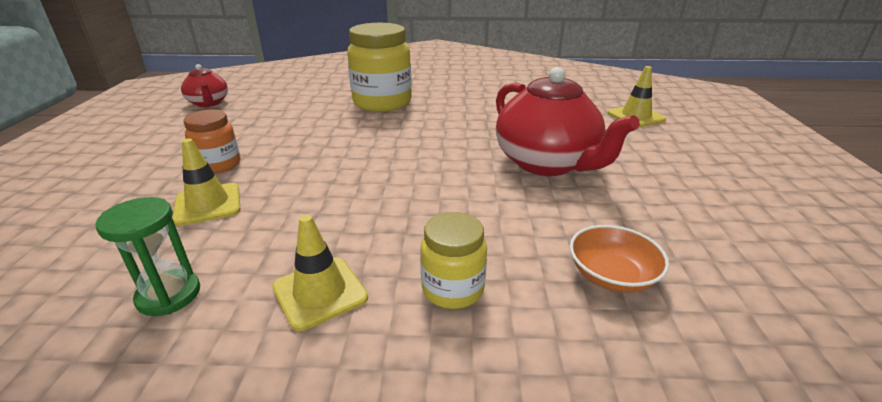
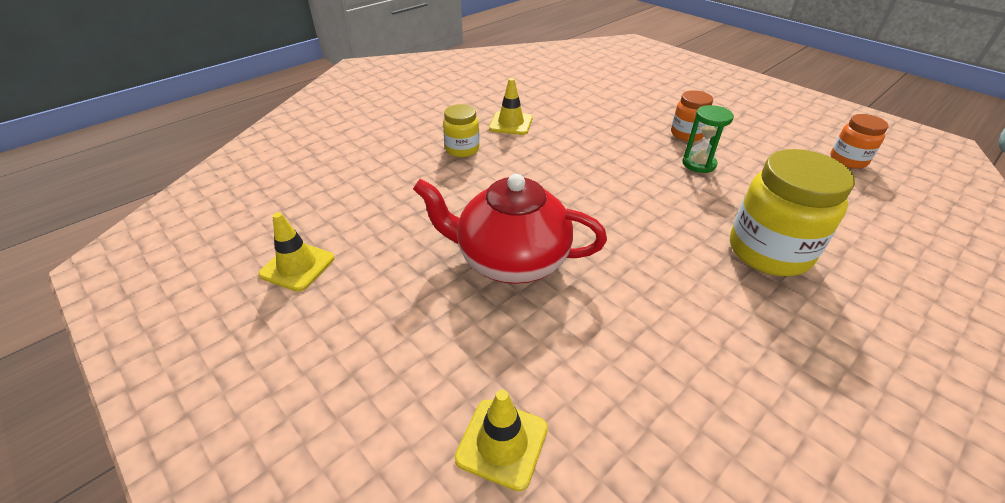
camera: 135 degrees right, 10 degrees up
(169, 295) = (558, 99): green hourglass -> green hourglass (699, 164)
(208, 204) = (631, 120): yellow traffic cone -> yellow traffic cone (297, 266)
(209, 103) = (848, 160): red teapot -> orange jar
(612, 275) = (394, 192): orange bowl -> none

